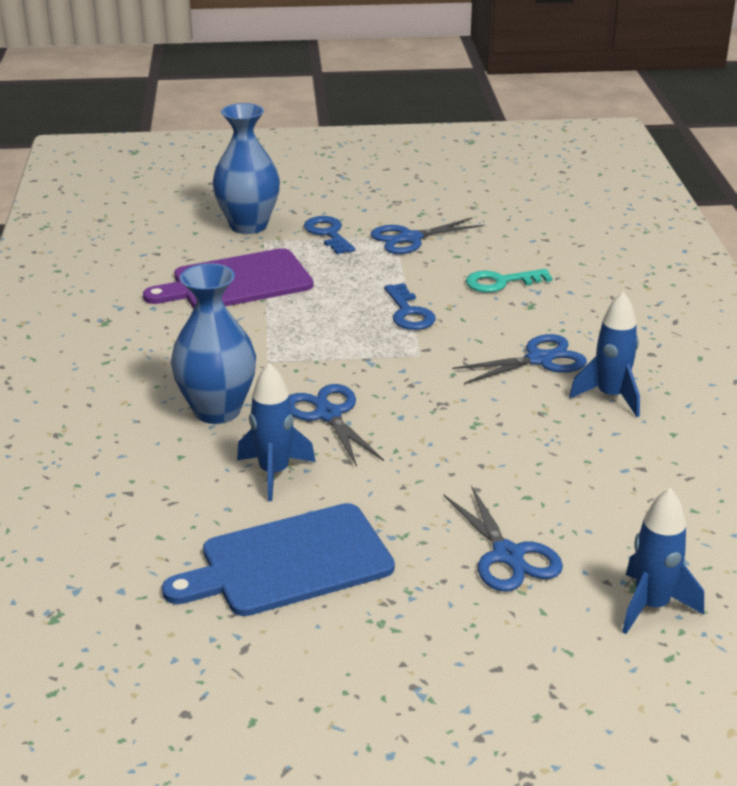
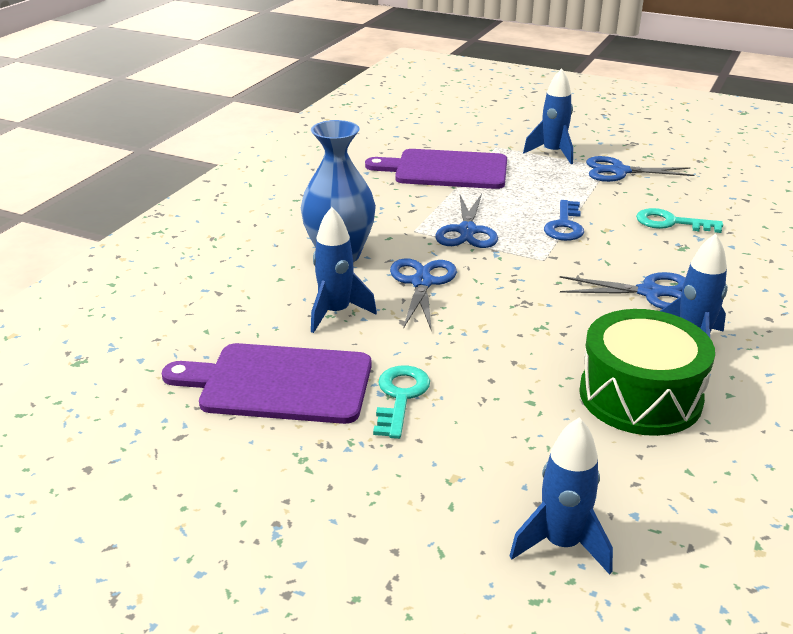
camera: 30 degrees right, 0 degrees up
(248, 226) = (494, 134): blue vase -> none
(289, 562) = (279, 383): blue cutting board -> purple cutting board
(328, 234) = (552, 153): blue key -> blue rocket
(413, 533) = (400, 397): none -> turquoise key
(508, 555) = (465, 445): blue scissors -> blue scissors (467, 231)
(608, 459) = (640, 396): none -> green drum

